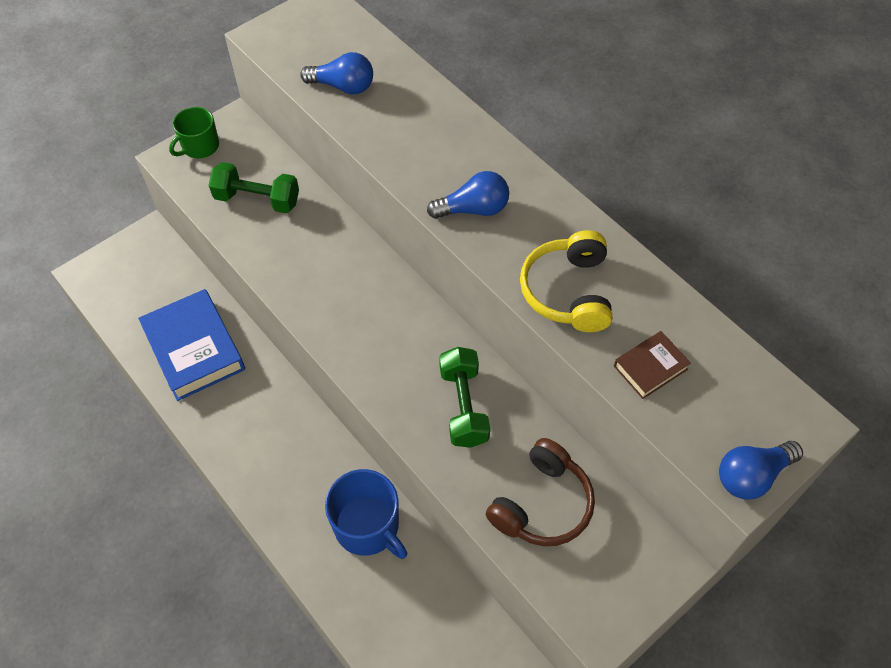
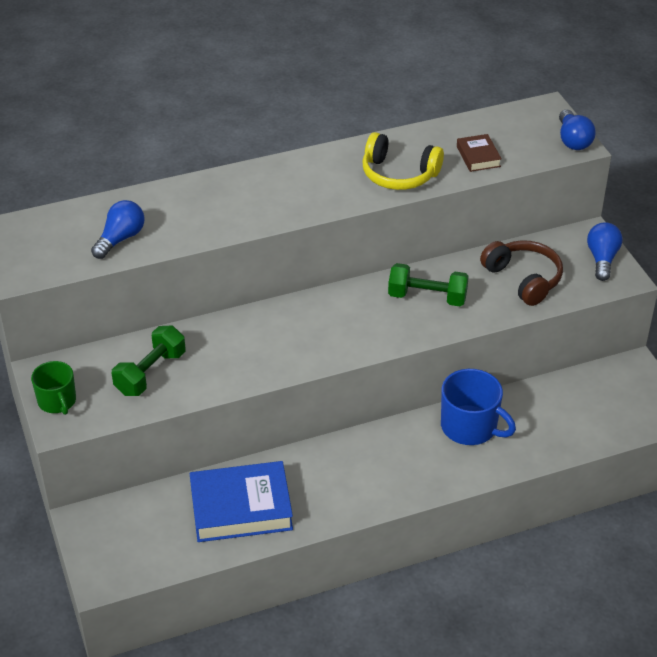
camera: 70 degrees left, 15 degrees down
(367, 526) = (470, 427): blue mug -> blue mug turned 60 degrees clockwise
(473, 209) = (299, 199): blue light bulb -> blue light bulb (602, 259)

